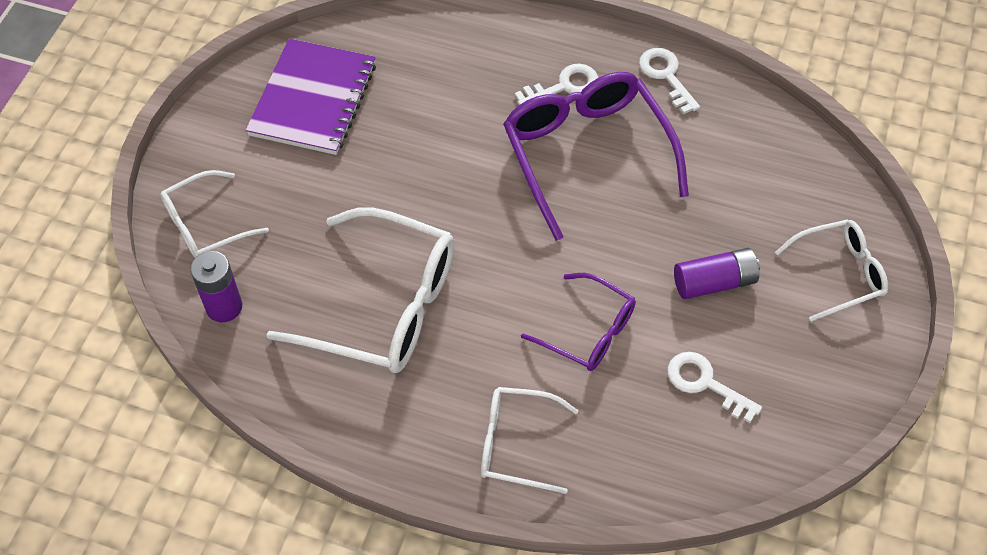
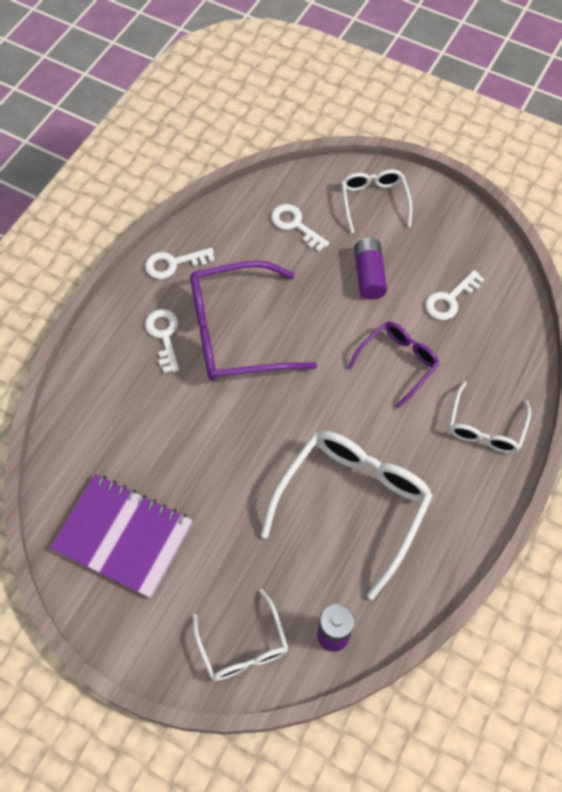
camera: 80 degrees left, 5 degrees up
(767, 189) = (295, 225): none -> white key

